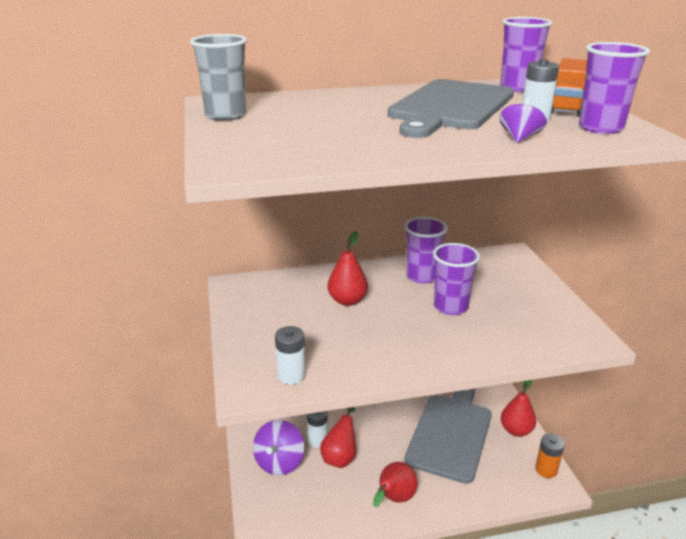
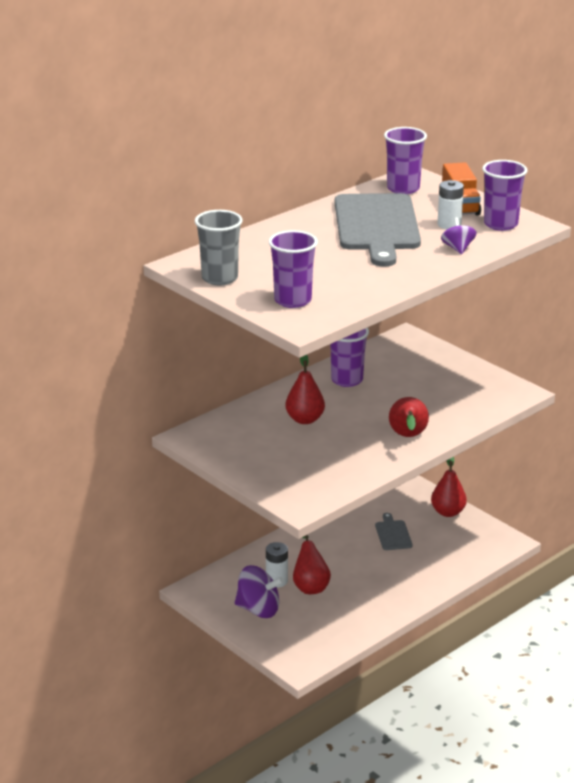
camera: 30 degrees left, 0 degrees up
(279, 462) = (258, 609): purple spinning top -> purple spinning top turned 60 degrees counterclockwise
(291, 375) = (322, 486): white battery -> none
(394, 499) = (384, 598): red pear -> red pear (408, 436)
(450, 307) = (394, 399): purple cup -> purple cup (293, 300)
(450, 433) = (393, 534): grey cutting board -> grey cutting board, size x0.43
(546, 469) = (492, 533): orange battery -> none

